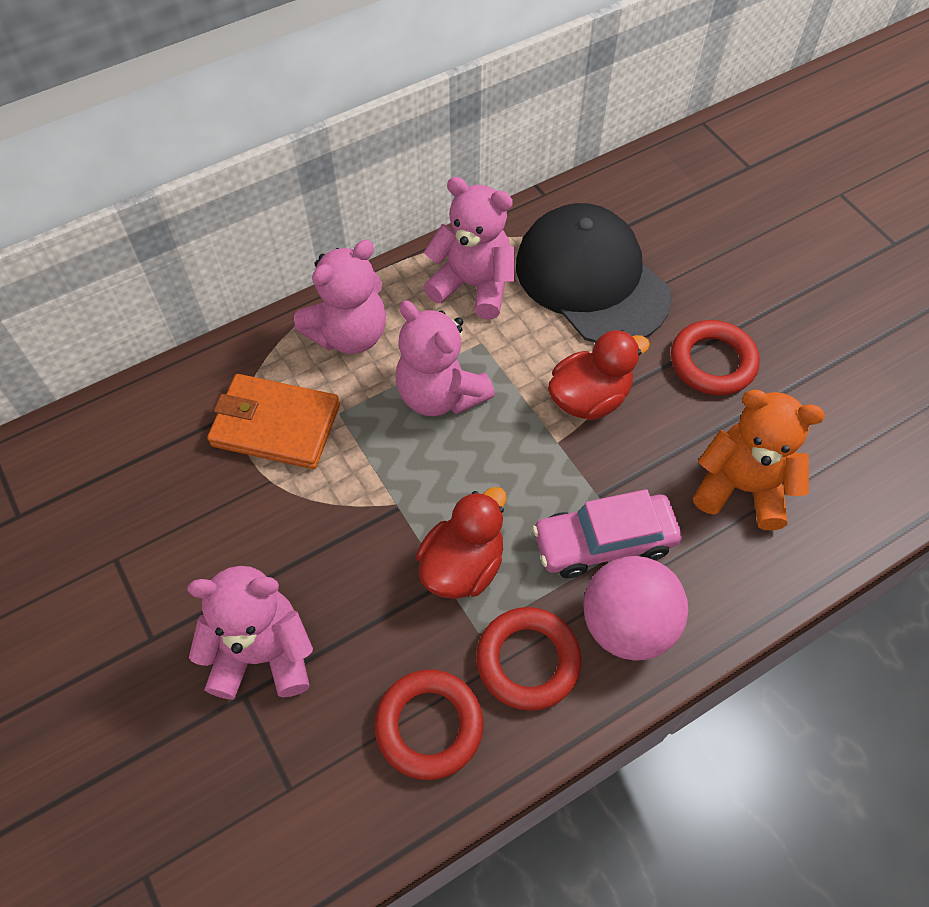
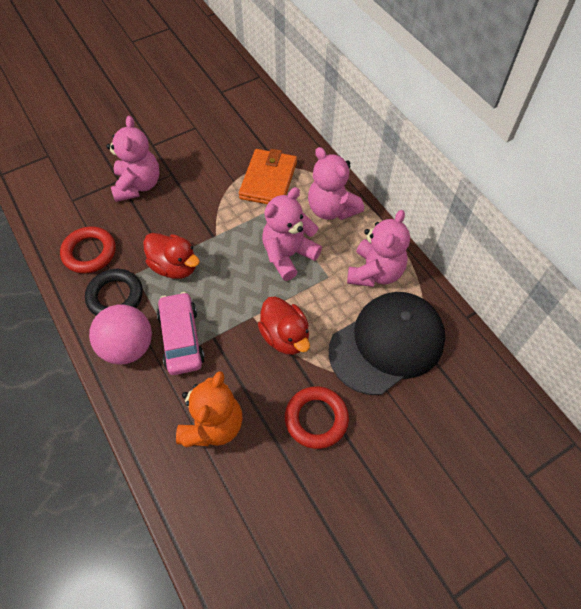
camera: 90 degrees right, 0 degrees up
(528, 661) = (115, 296): red ring -> black ring

